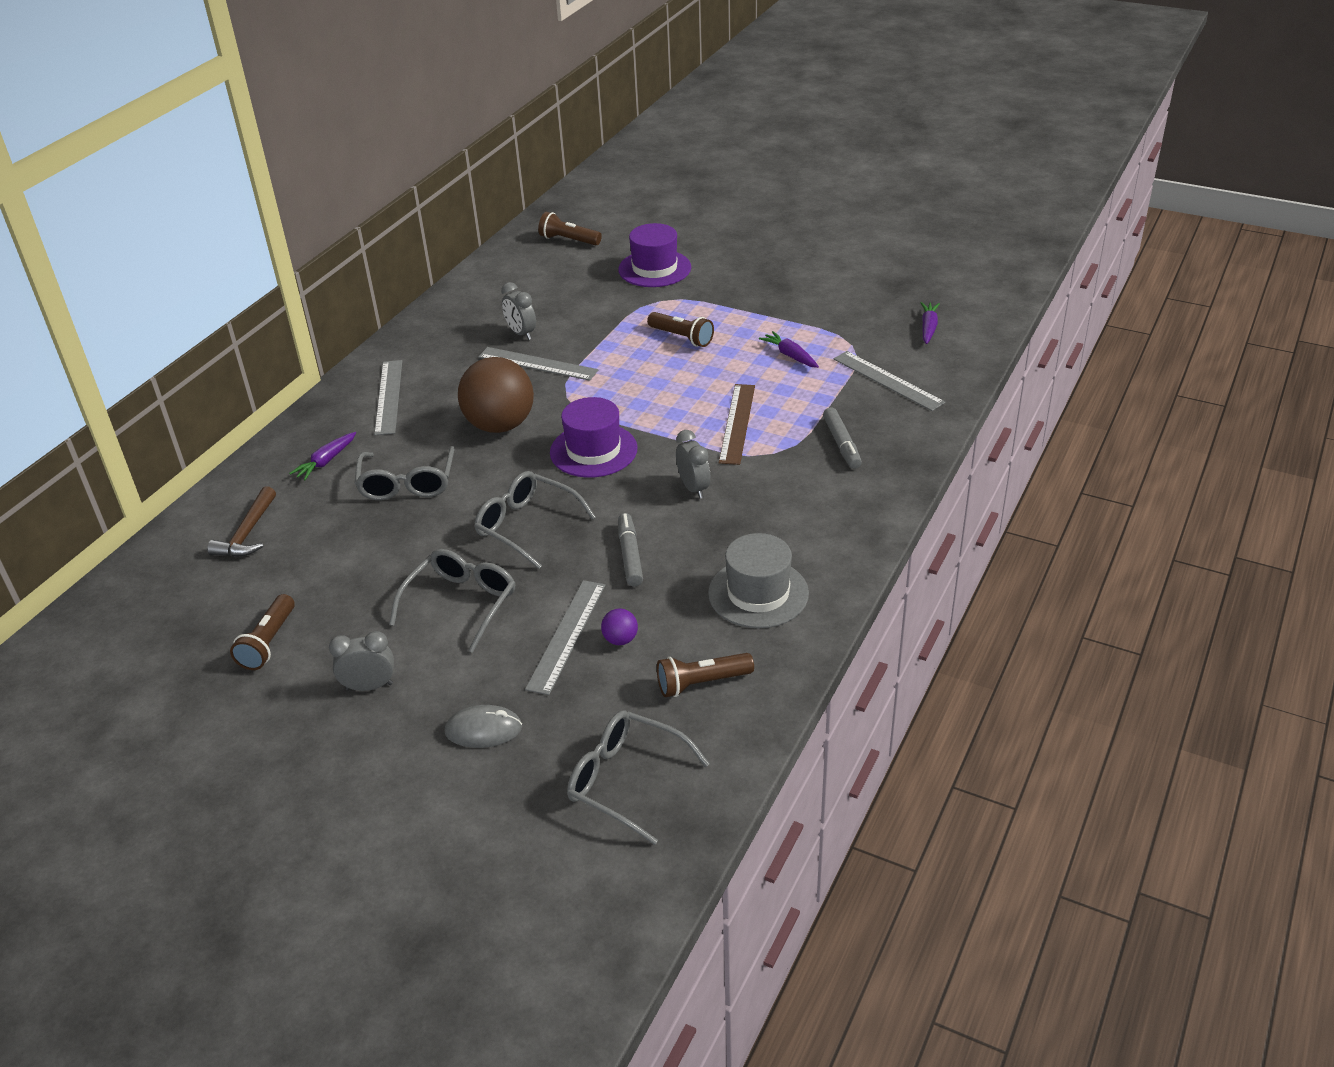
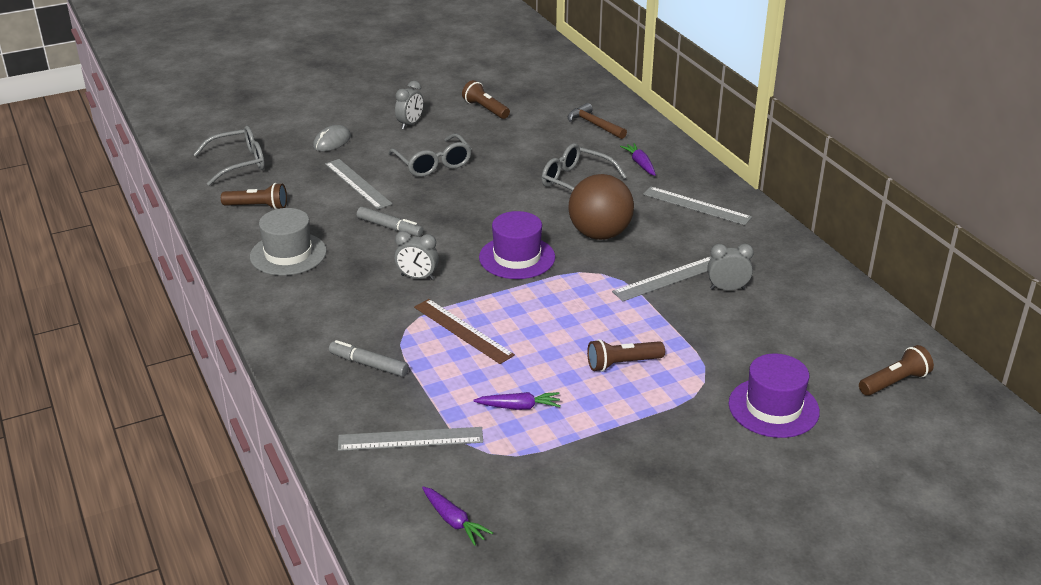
camera: 125 degrees right, 5 degrees down
(526, 526) = (471, 205): grey glasses -> none
(620, 639) = (328, 197): purple ball -> none
(701, 683) = (258, 206): brown flashlight -> brown flashlight turned 75 degrees clockwise

